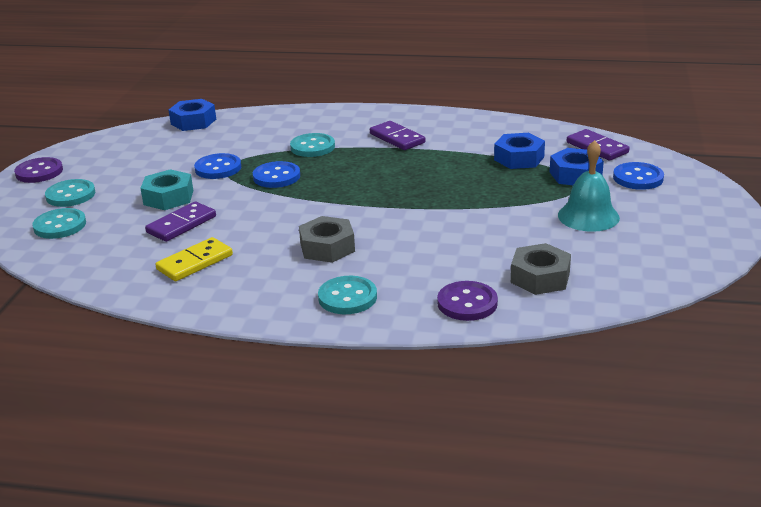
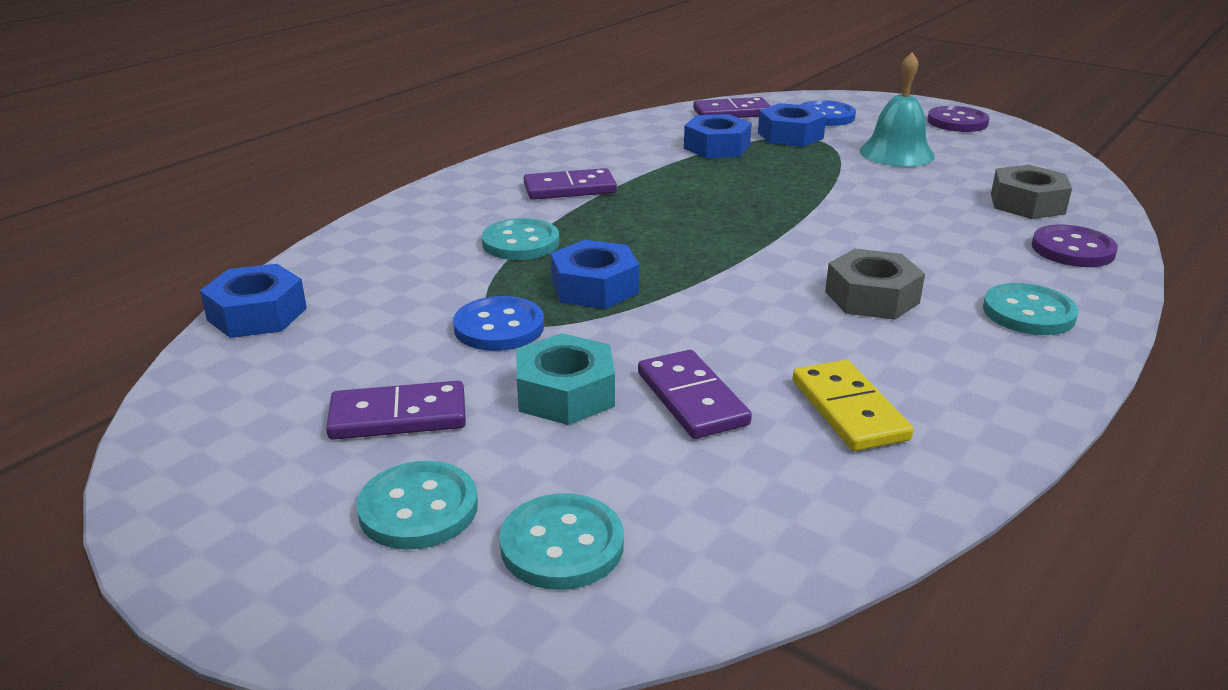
camera: 65 degrees left, 0 degrees up
(39, 172) = (227, 540): purple button -> purple button (957, 122)
(130, 172) = (398, 416): none -> purple domino
(276, 177) = (594, 287): blue button -> blue nut

